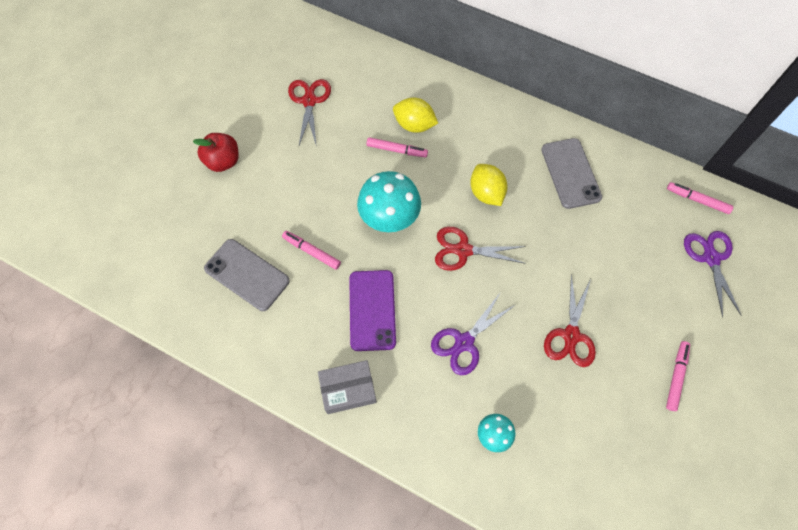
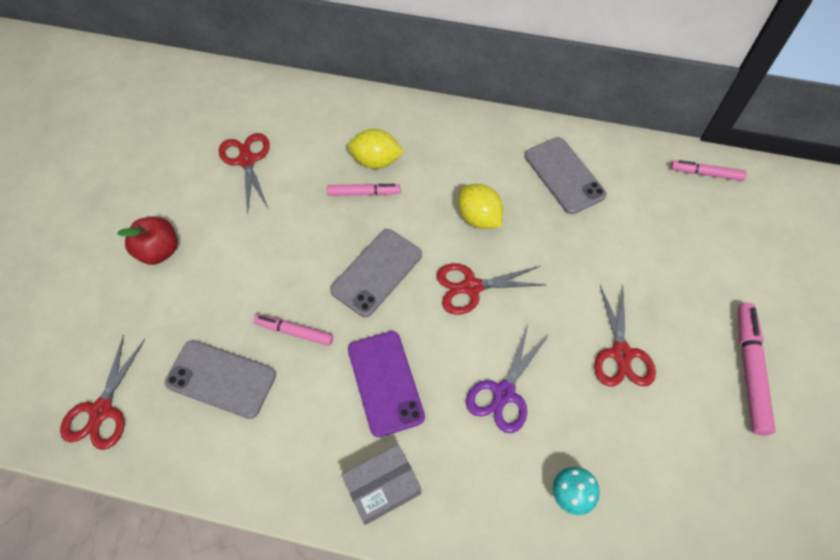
camera: 15 degrees left, 5 degrees down
(153, 276) = (101, 410): none -> red scissors
(389, 219) = (377, 272): turquoise mushroom -> grey phone
(676, 376) = (749, 370): pink marker -> pink marker, size x1.60
(711, 258) = (741, 231): purple scissors -> none

